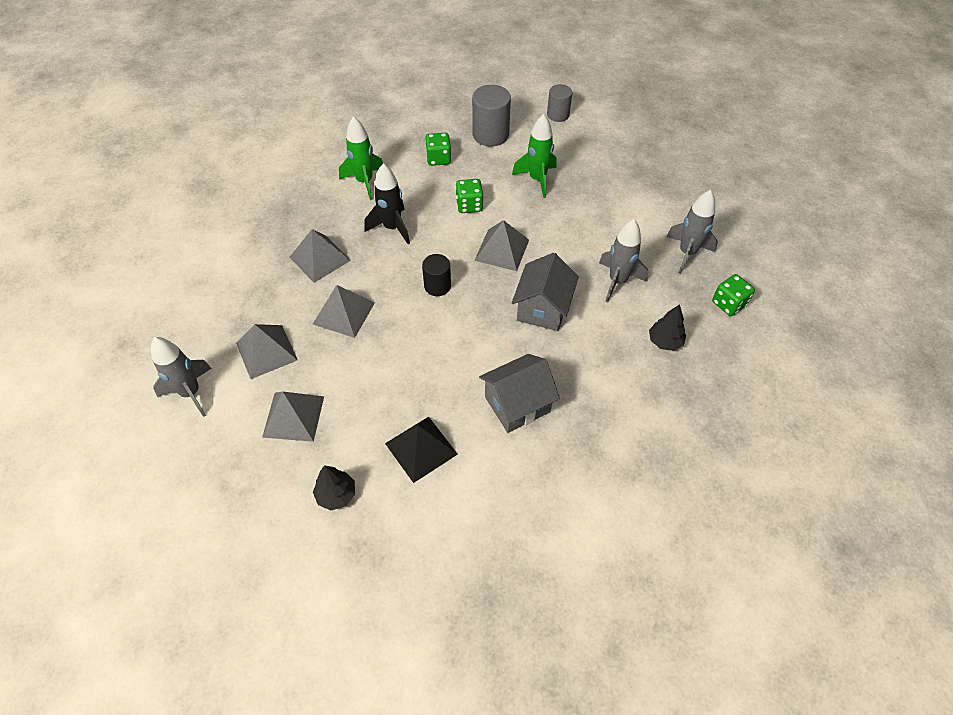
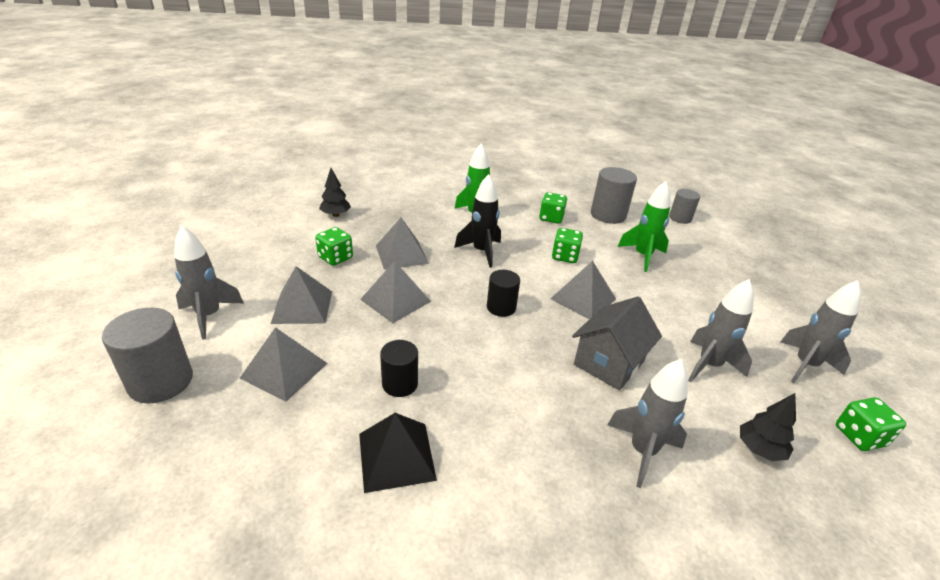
camera: 20 degrees right, 20 degrees down
(201, 466) = (161, 381): none -> grey cylinder
(260, 286) = (335, 258): none -> green dice
(336, 495) = (268, 468): black tree -> black tree (335, 215)
(392, 391) = (400, 384): none -> black cylinder
(517, 404) = (537, 451): grey house -> none
(588, 375) = (642, 451): none -> grey rocket

